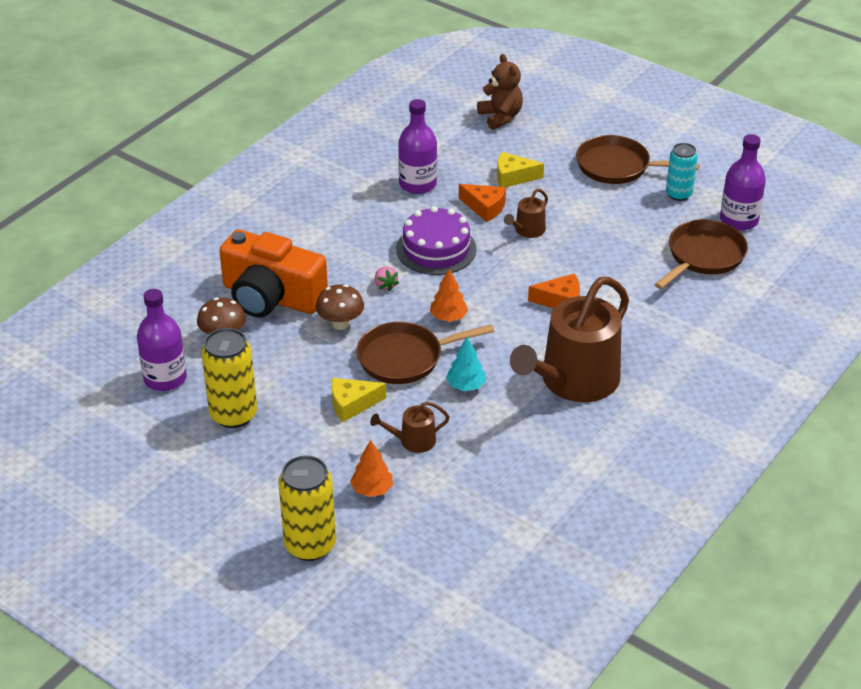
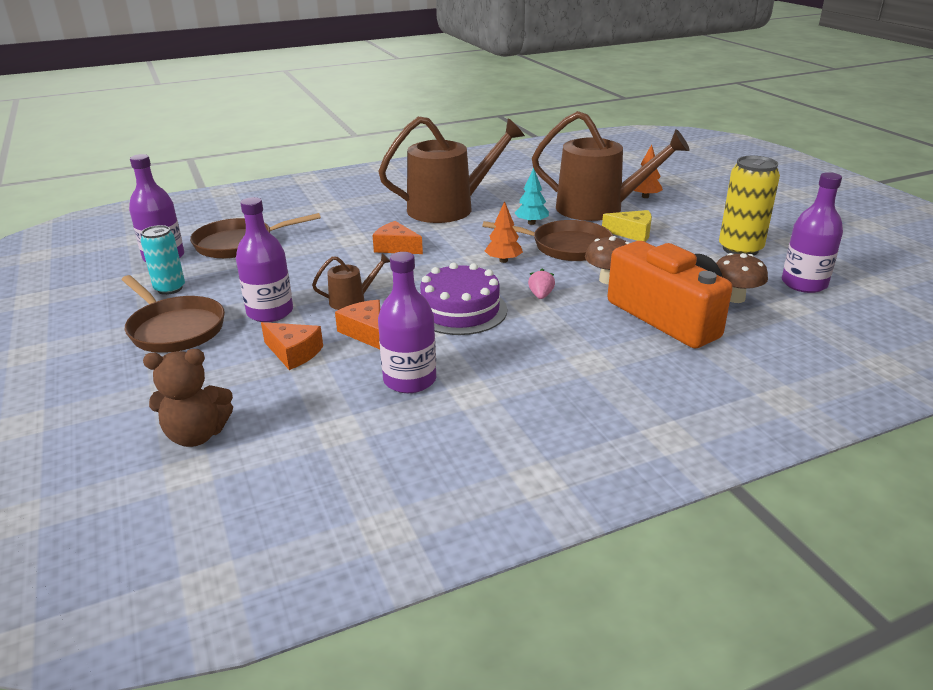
camera: 150 degrees left, 10 degrees down
(310, 545) = (703, 186): yellow can -> none
(413, 441) = (598, 208): brown watering can -> brown watering can, size x2.32
(500, 117) = (197, 435): brown teddy bear -> brown teddy bear turned 105 degrees counterclockwise
(513, 177) = (293, 353): yellow cheese -> orange cheese
(573, 200) = (270, 312): none -> purple bottle

